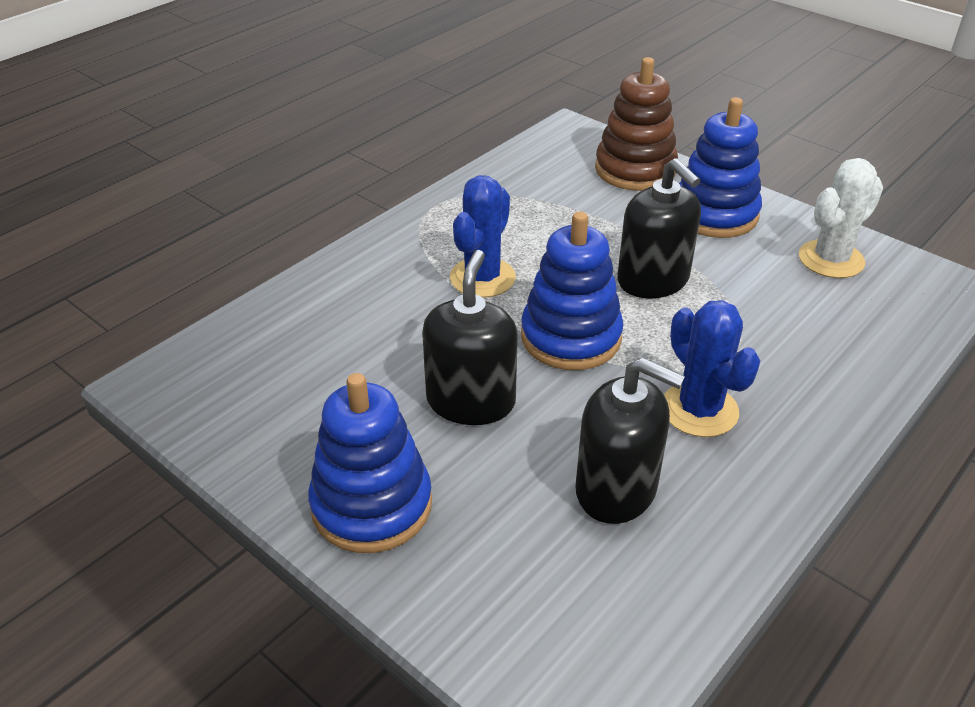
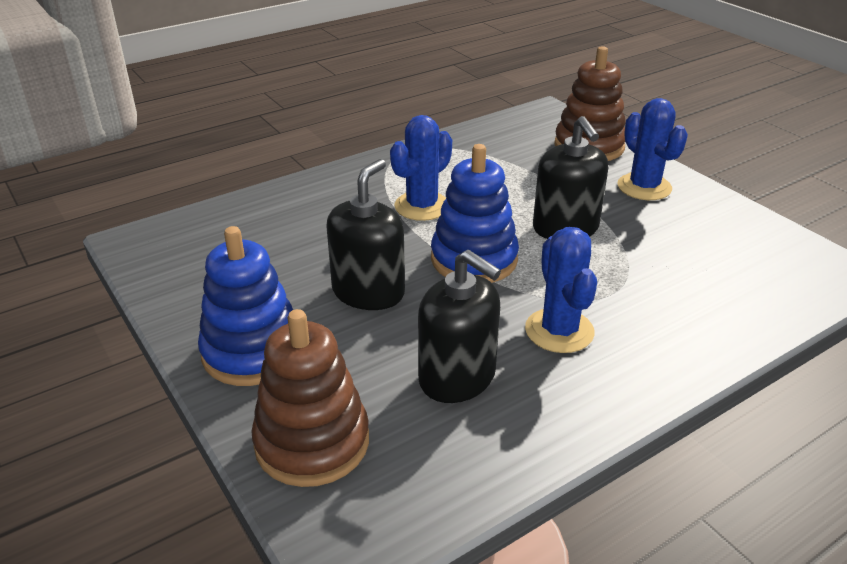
camera: 15 degrees right, 5 degrees down
(493, 604) = (312, 442): none -> brown stacking toy
(714, 214) = (644, 187): blue stacking toy -> blue cactus
(831, 259) = (736, 235): white cactus -> none

